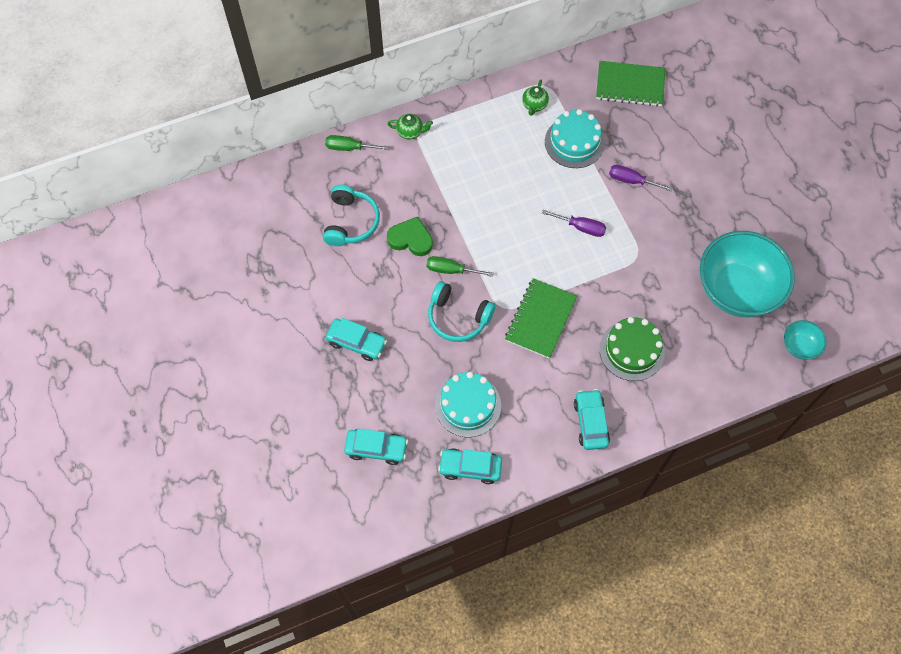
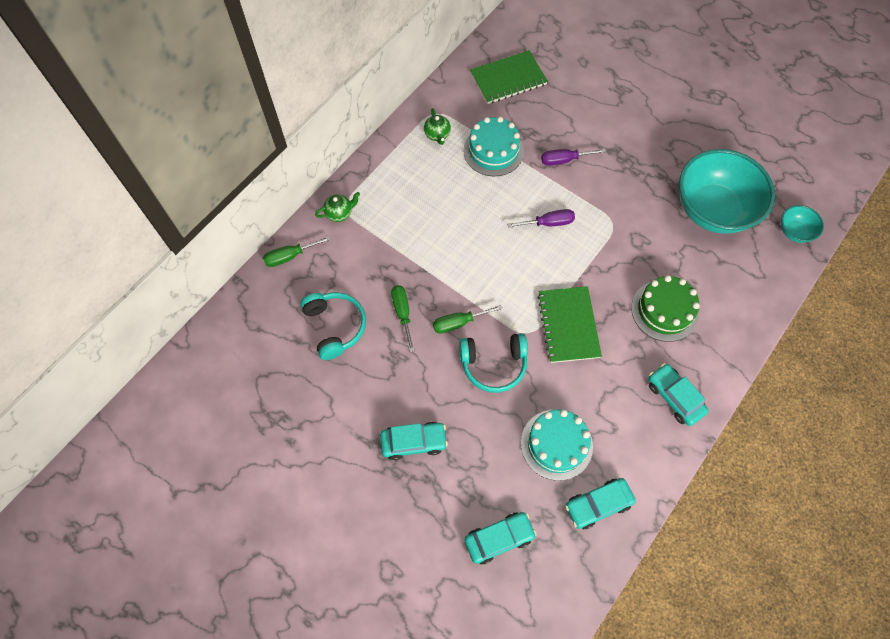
camera: 30 degrees left, 0 degrees up
(411, 239) = (402, 313): green heart -> green screwdriver

